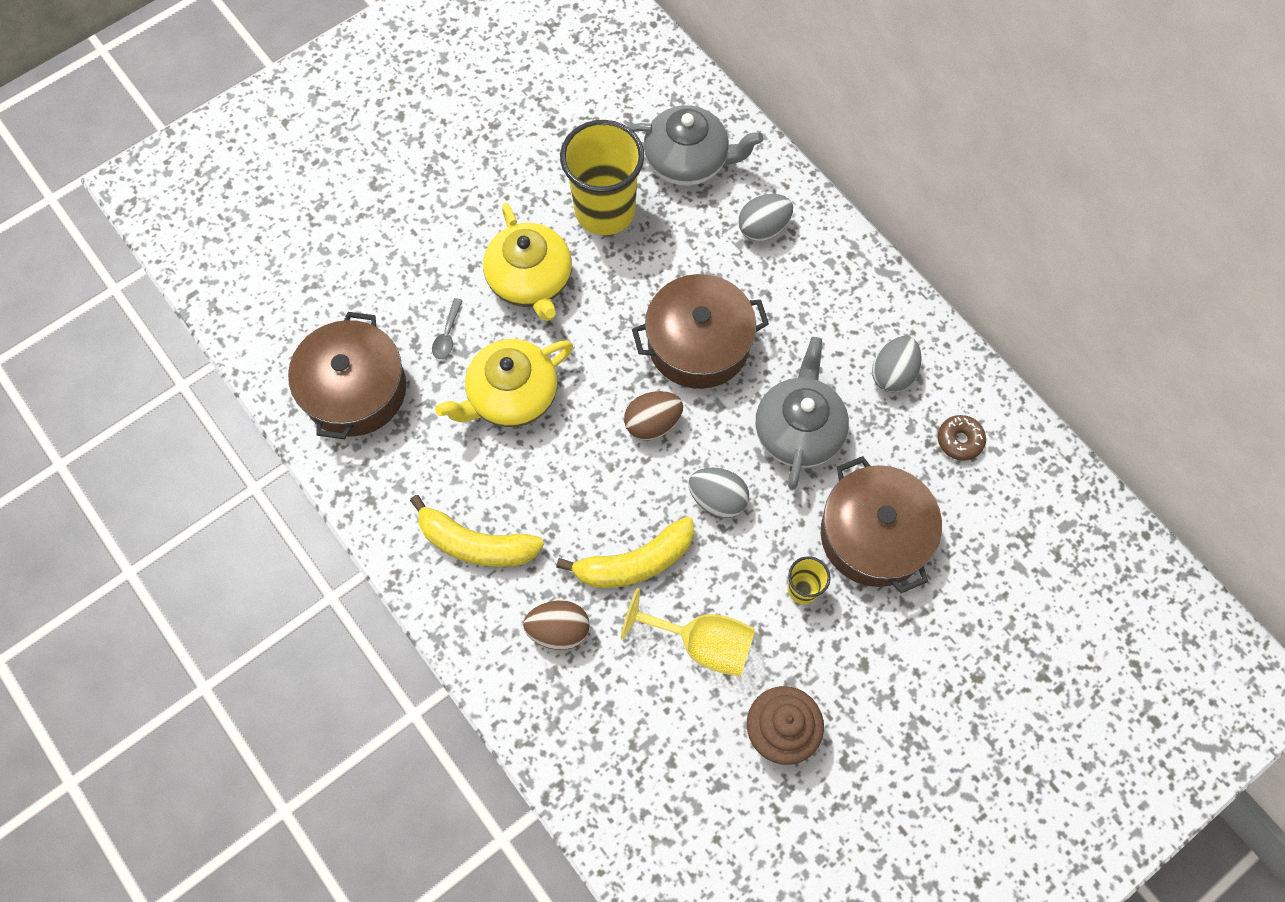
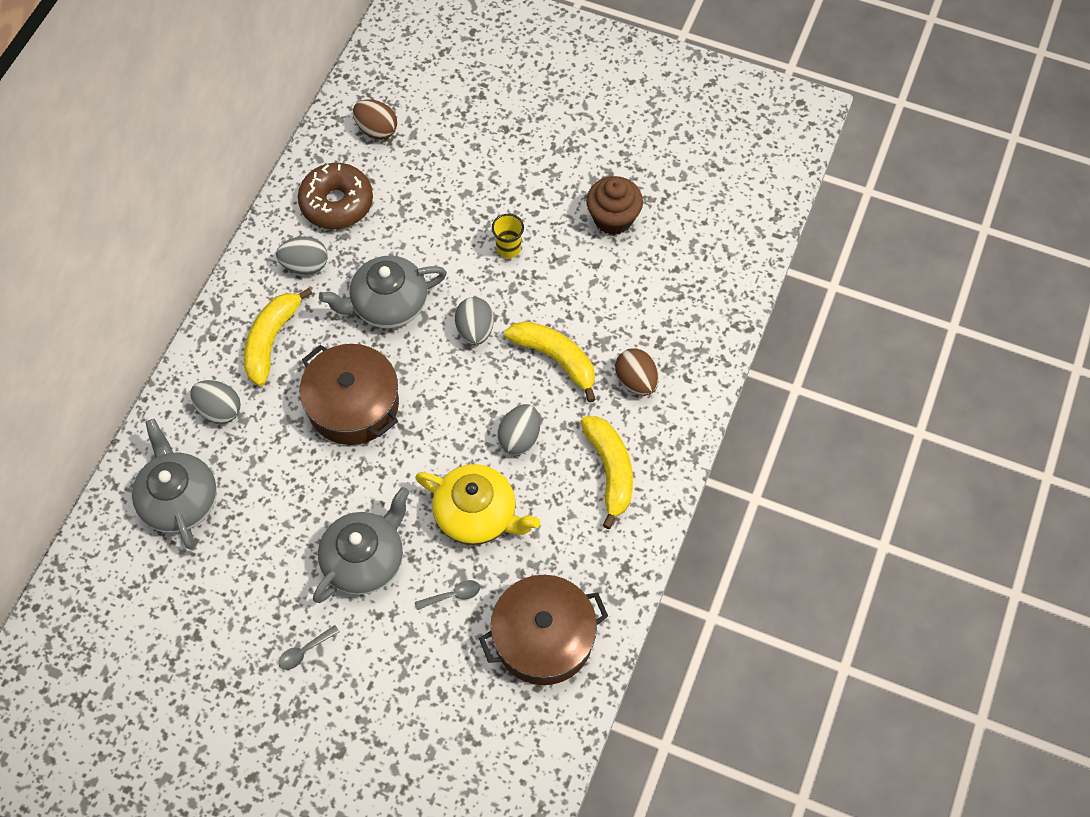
camera: 120 degrees left, 5 degrees down
(478, 196) = (304, 651): none -> grey spoon
(530, 280) = (365, 559): yellow teapot -> grey teapot
(567, 477) = (519, 438): none -> grey egg
(605, 211) = (265, 538): yellow cup -> none
(653, 423) = (440, 402): brown egg -> brown egg (377, 130)
(702, 643) = (586, 289): yellow goblet -> none
(816, 303) = (271, 341): none -> yellow banana
(874, 535) = (442, 224): brown pot -> none
(959, 440) = (337, 203): brown donut -> brown donut, size x1.95

